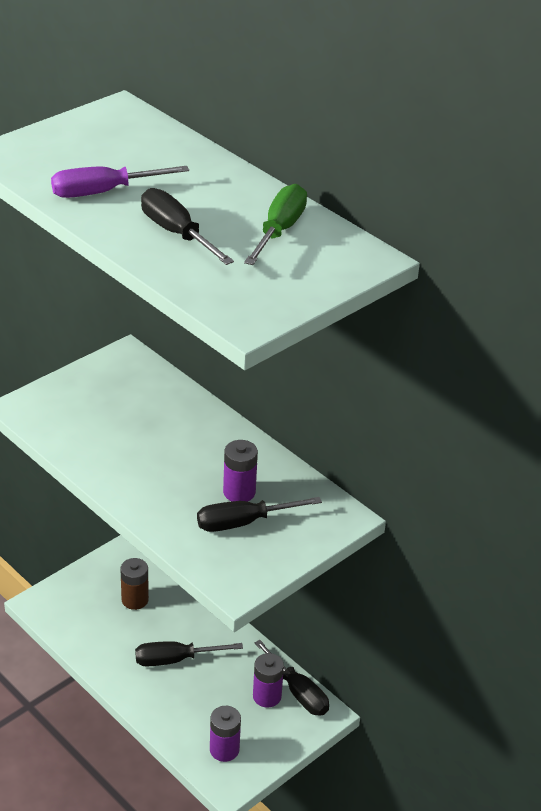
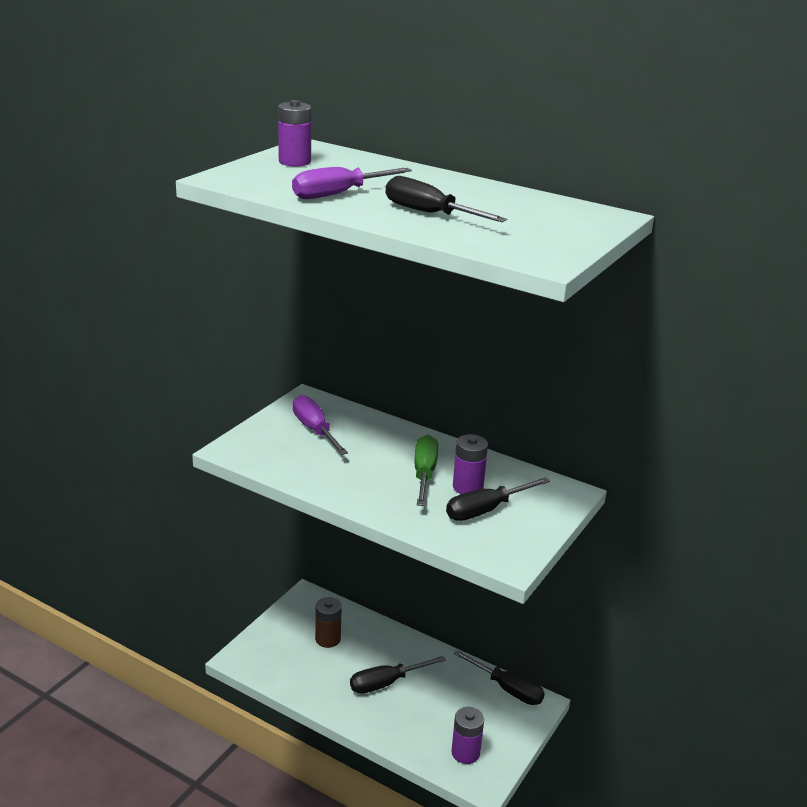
camera: 15 degrees left, 10 degrees down
(116, 395) = (314, 429): none -> purple screwdriver
(267, 696) = (482, 698): purple battery -> purple battery (294, 162)
(280, 230) = (518, 205): green screwdriver -> green screwdriver (424, 473)

